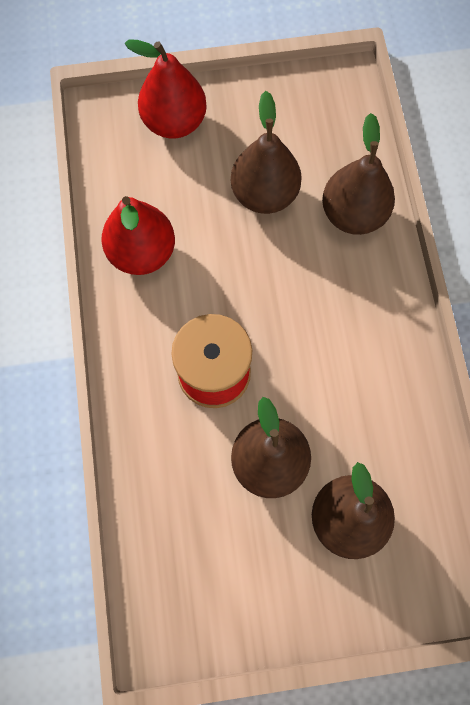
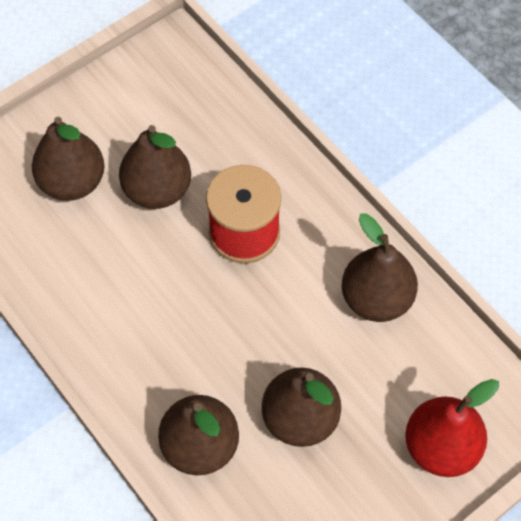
camera: 150 degrees right, 10 degrees down
(142, 252) = (376, 299): red pear -> brown pear

